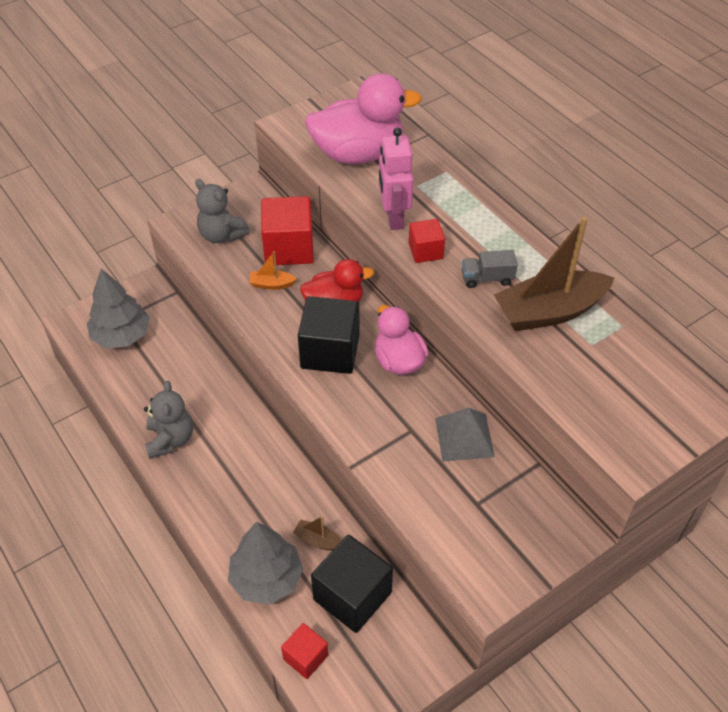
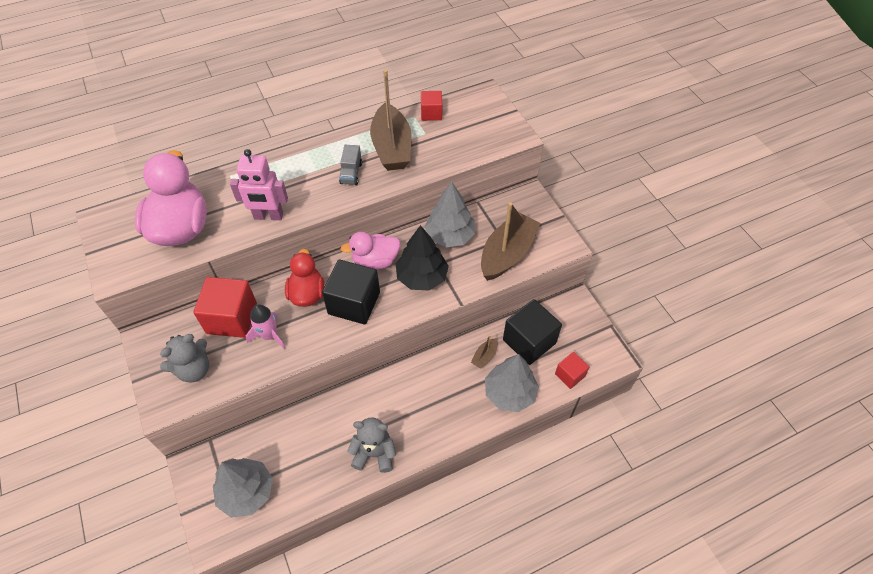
camera: 80 degrees left, 5 degrees up
(271, 284) = (269, 335): orange boat -> pink rocket
(385, 415) = (422, 277): none -> black tree
(425, 251) = (312, 203): red cube -> red cube (431, 113)
(451, 513) = (507, 254): none -> brown boat
(464, 437) = (450, 235): grey pyramid -> grey tree

